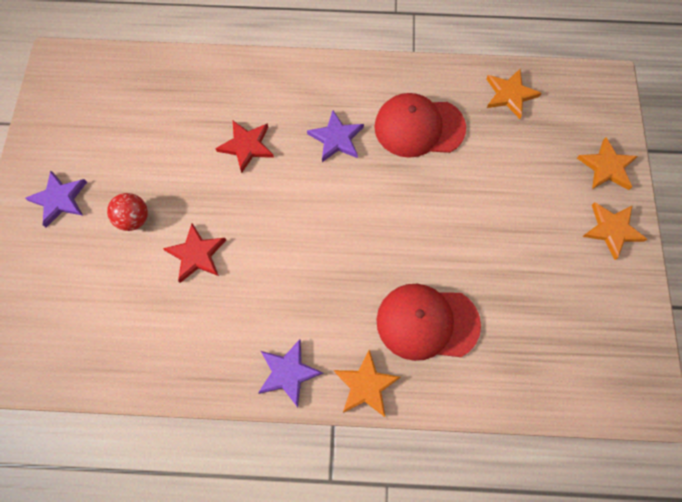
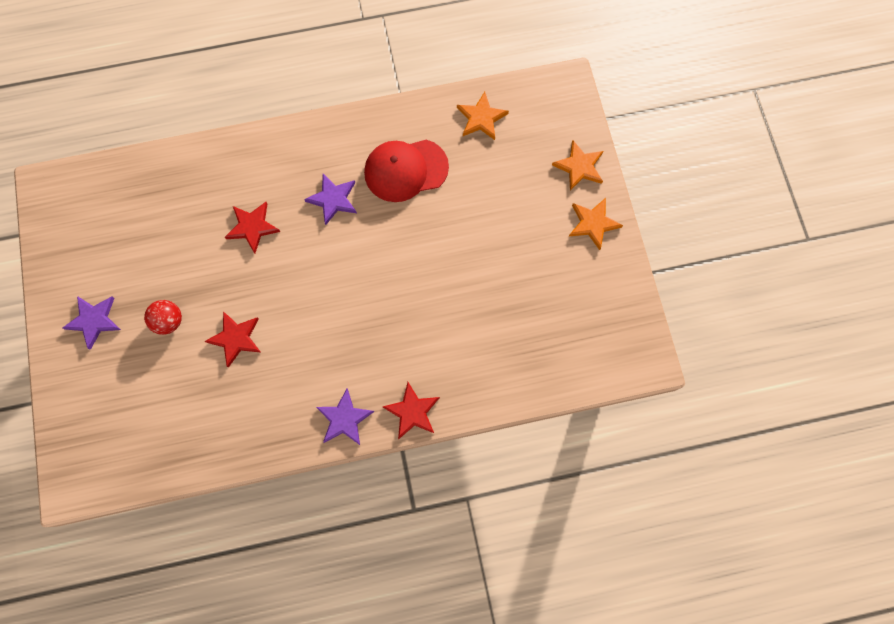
camera: 15 degrees left, 5 degrees up
(366, 385) = (412, 411): orange star -> red star
(427, 322) = (452, 345): red cap -> none

